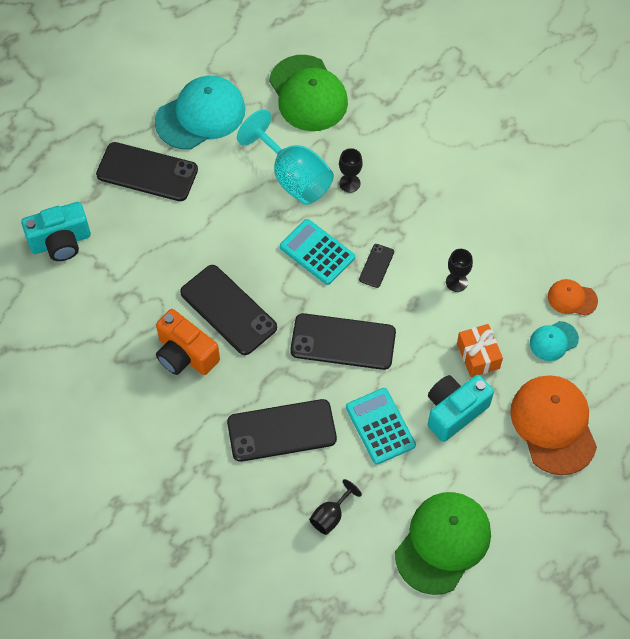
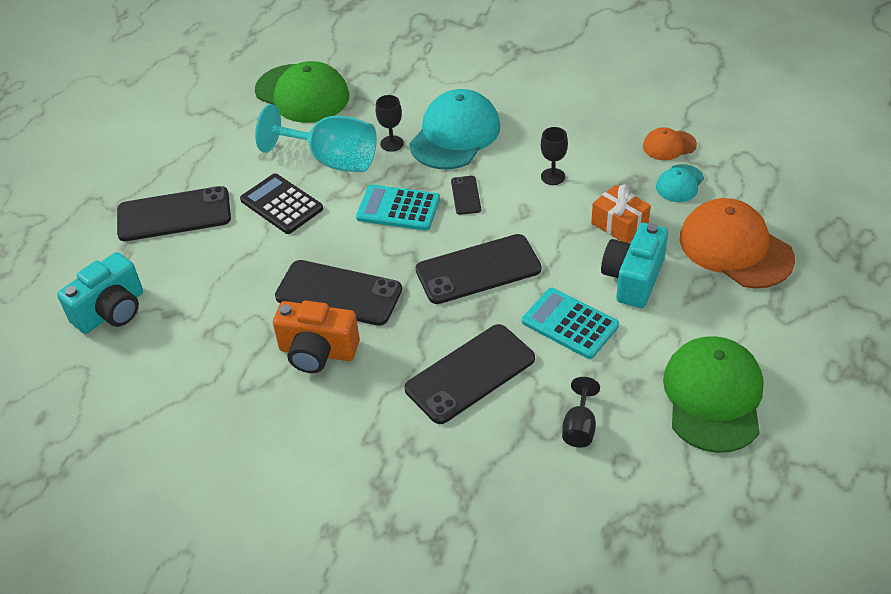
camera: 25 degrees left, 15 degrees down
(200, 115) = (203, 149): turquoise cap -> turquoise cap (455, 135)
(231, 203) = (281, 204): none -> black calculator

